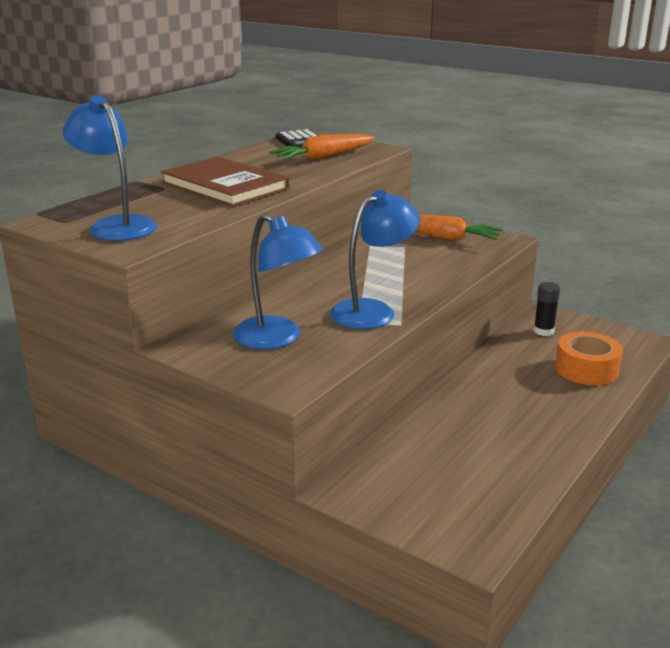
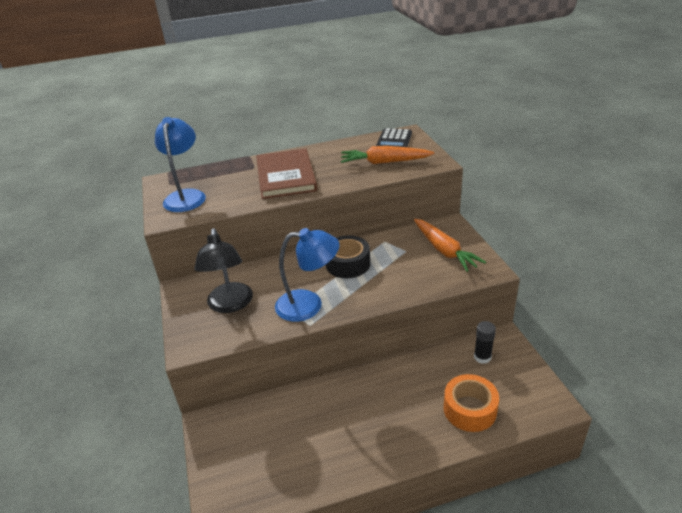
camera: 40 degrees right, 10 degrees up
(277, 339) = (230, 305): blue lamp -> black lamp
(360, 271) = (348, 264): none -> black tape

